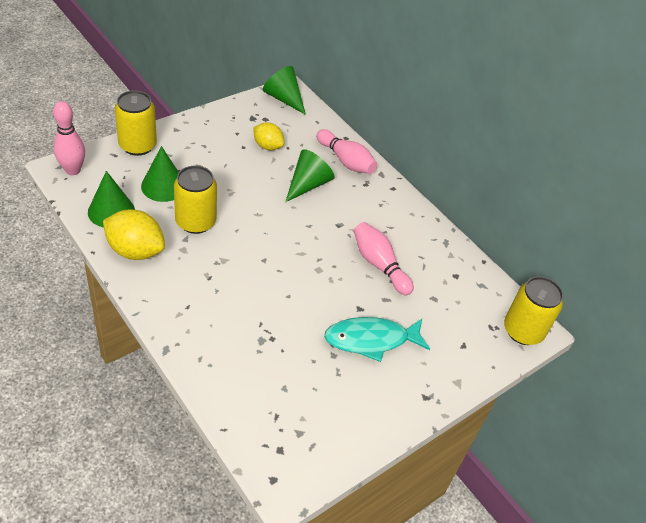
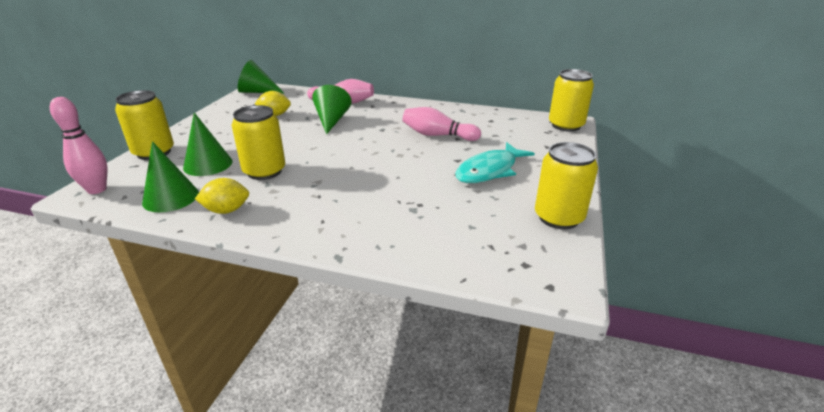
camera: 30 degrees left, 15 degrees down
(135, 251) = (226, 210): yellow lemon -> yellow lemon, size x0.64
(361, 429) = (558, 218): none -> yellow can

